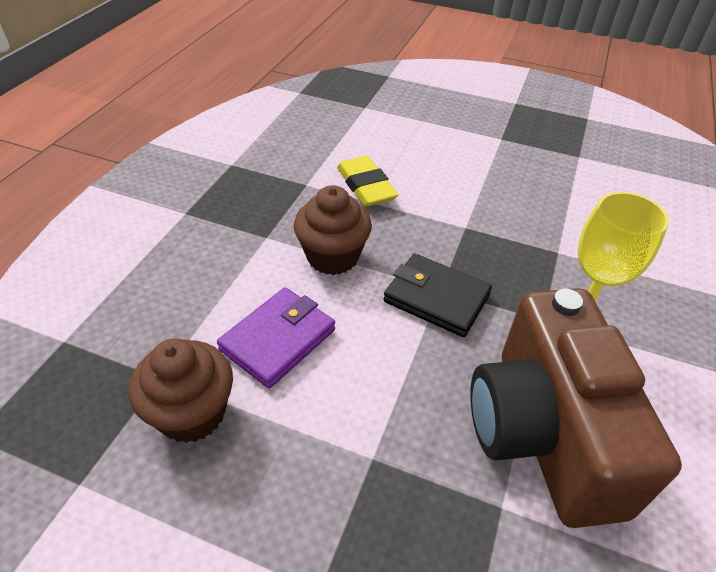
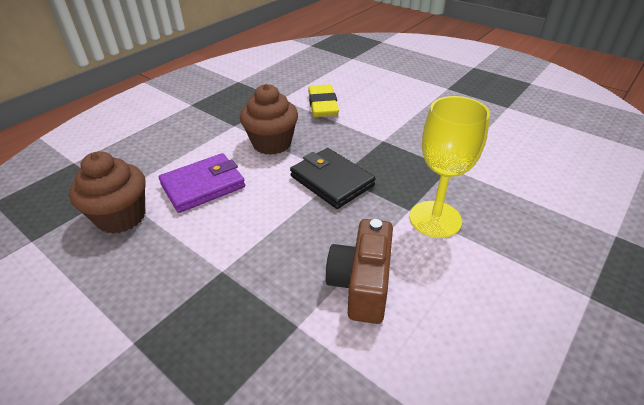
camera: 20 degrees right, 5 degrees down
(543, 432) = (361, 284): brown camera -> brown camera, size x0.55

